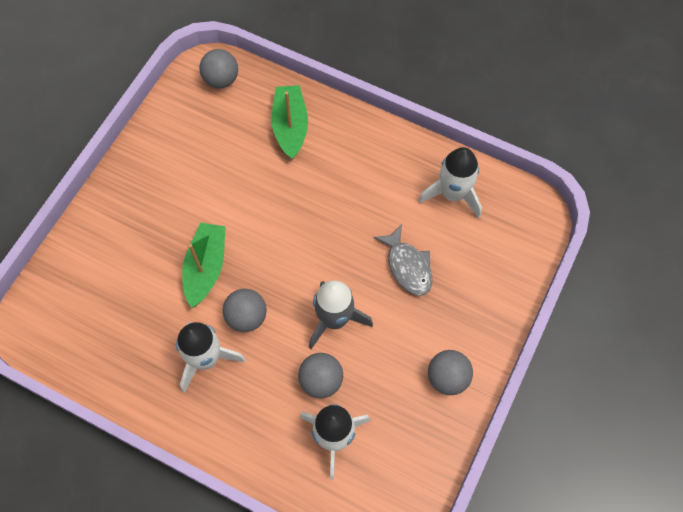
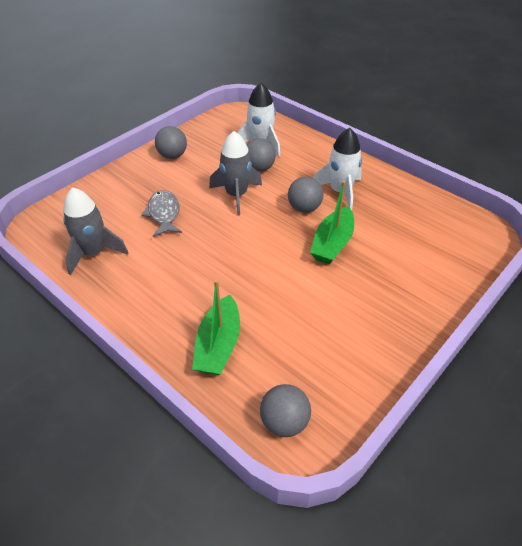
camera: 165 degrees left, 20 degrees down
(453, 194) = (94, 253): white rocket -> grey rocket

